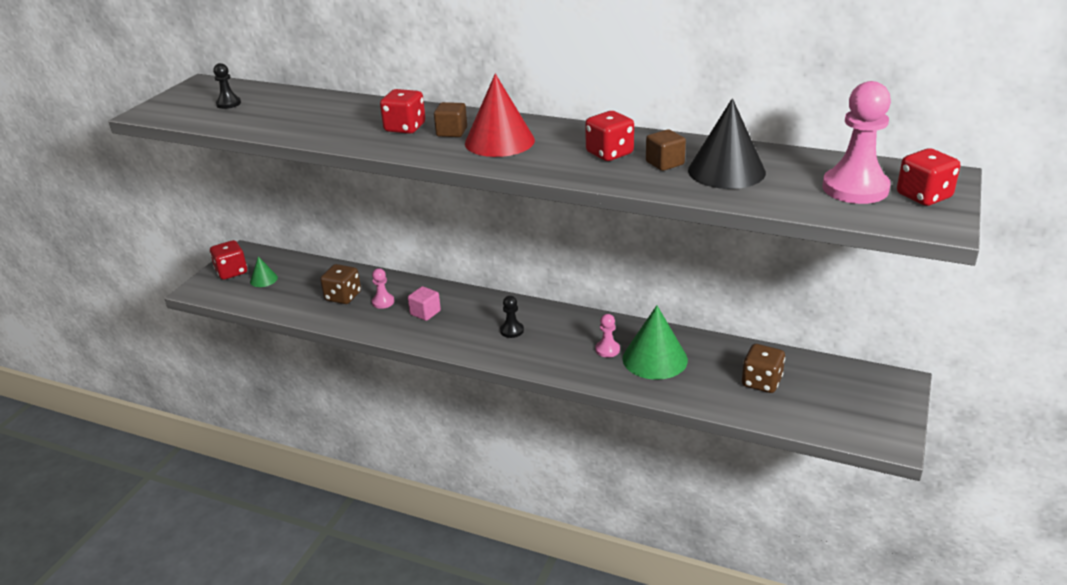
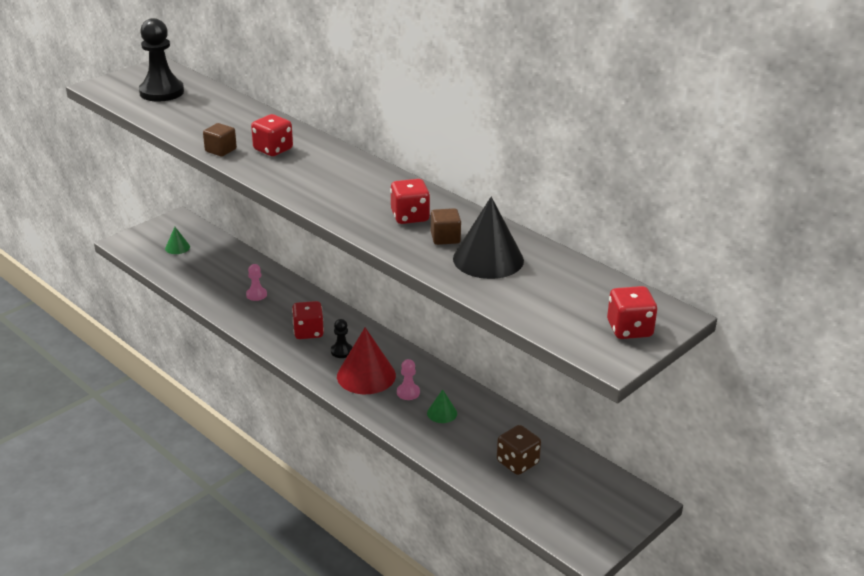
camera: 20 degrees right, 0 degrees up
(228, 104) = (161, 92): black pawn -> black pawn, size x2.07
(231, 272) = (157, 234): red dice -> red dice (308, 332)
(343, 296) = (228, 281): brown dice -> none
(425, 313) = (283, 314): pink cube -> none
(452, 132) = (305, 163): brown cube -> brown cube (220, 150)
(499, 141) = (334, 182): red cone -> red cone (366, 375)
(655, 359) = (442, 413): green cone -> green cone, size x0.49
(855, 188) = (578, 305): pink pawn -> none

